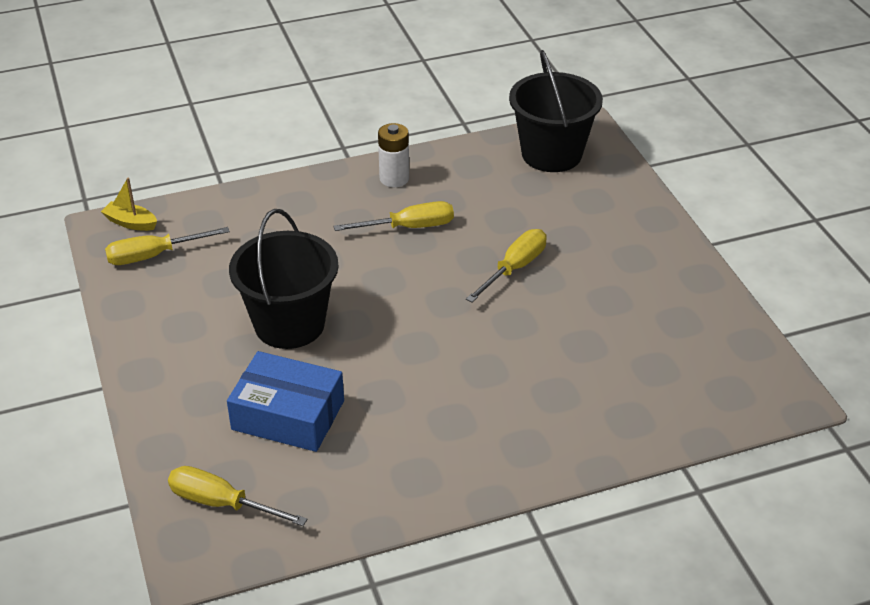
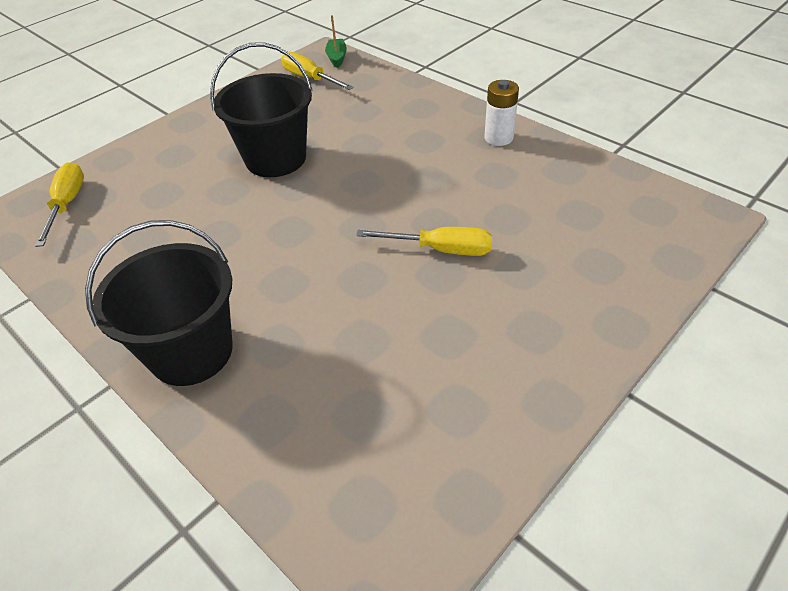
camera: 65 degrees right, 5 degrees up
(130, 223) = (337, 58): yellow boat -> green boat
(288, 415) = (172, 197): blue box -> none
(409, 227) = (442, 169): yellow screwdriver -> none
(551, 154) = (640, 210): black bucket -> black bucket (191, 352)

